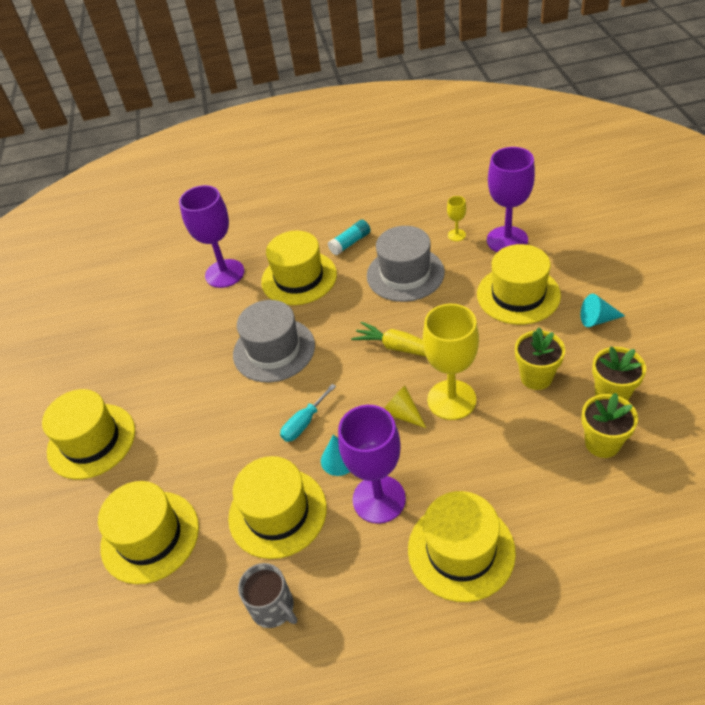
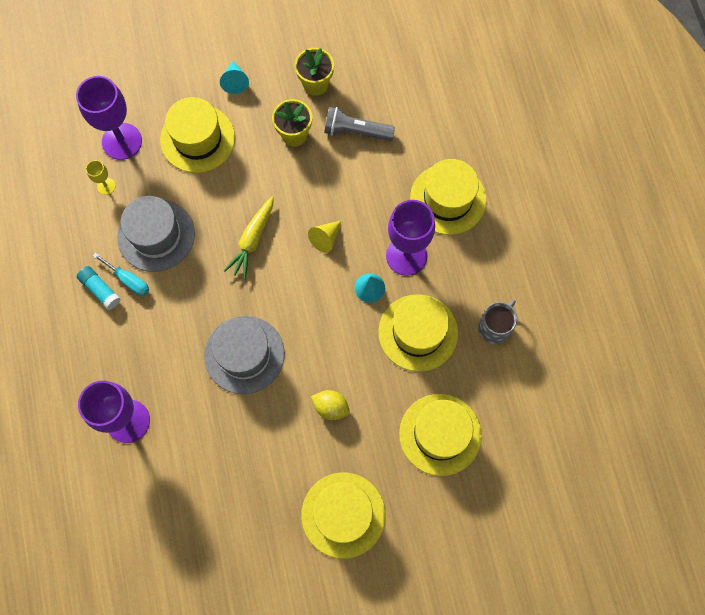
camera: 100 degrees left, 25 degrees up
(205, 426) = (331, 407): none -> yellow lemon
(299, 278) = (146, 339): yellow hat -> none
(304, 423) = (331, 319): turquoise screwdriver -> turquoise screwdriver (129, 280)
(451, 400) = (313, 199): yellow goblet -> none
(550, 440) = (356, 131): none -> grey flashlight
(602, 443) = (360, 97): yellow flower pot -> none

